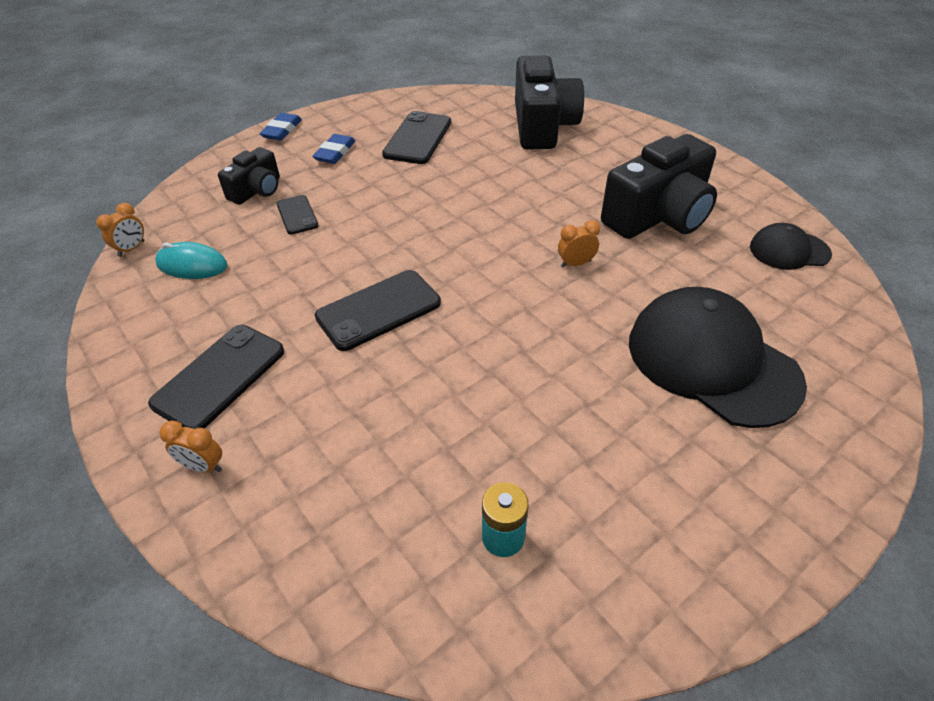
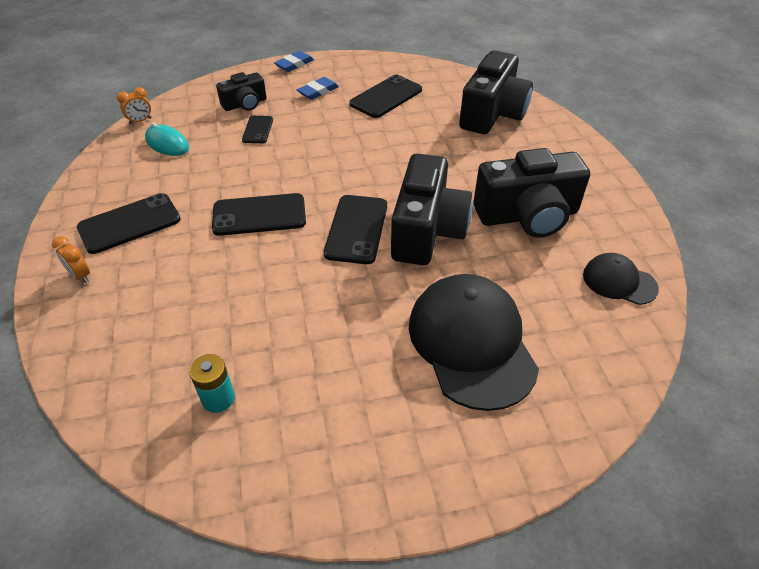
camera: 25 degrees right, 0 degrees up
(501, 287) = (356, 229): none -> black phone
(575, 264) = (427, 230): orange clock -> black camera

